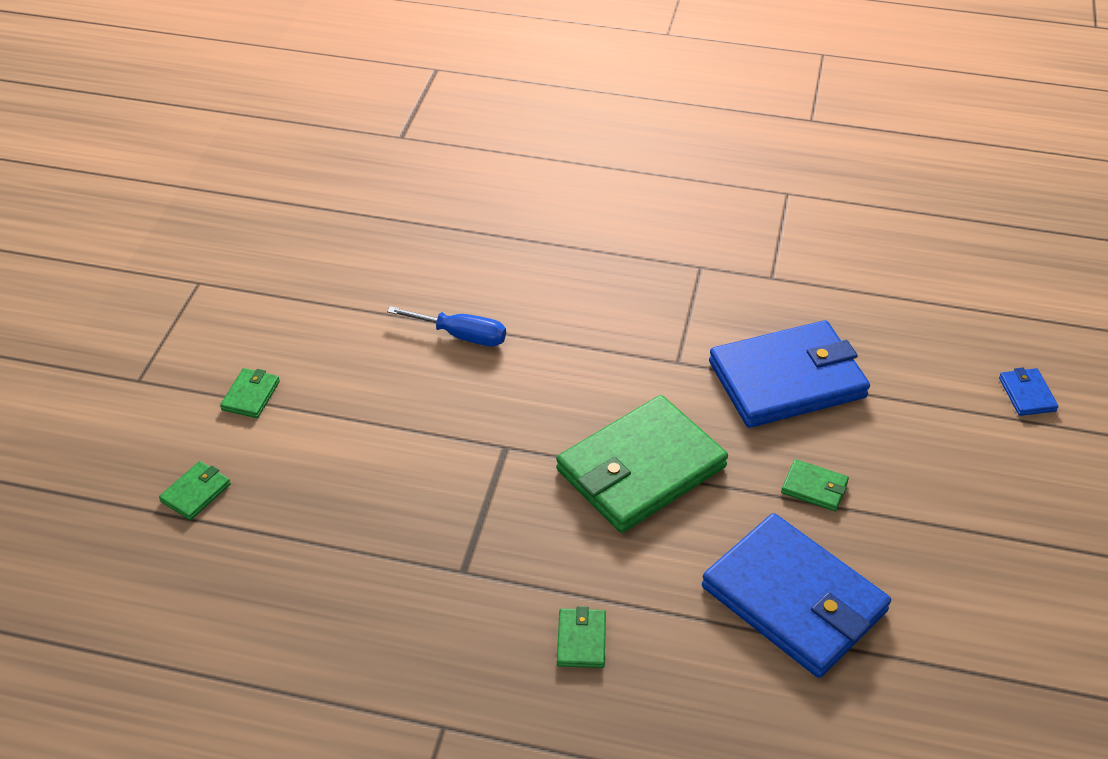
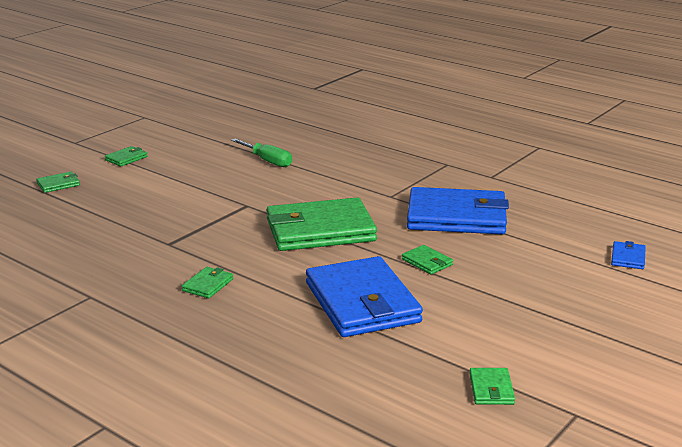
camera: 25 degrees right, 20 degrees down
(461, 336) = (268, 161): blue screwdriver -> green screwdriver
(1039, 702) = (491, 389): none -> green wallet

